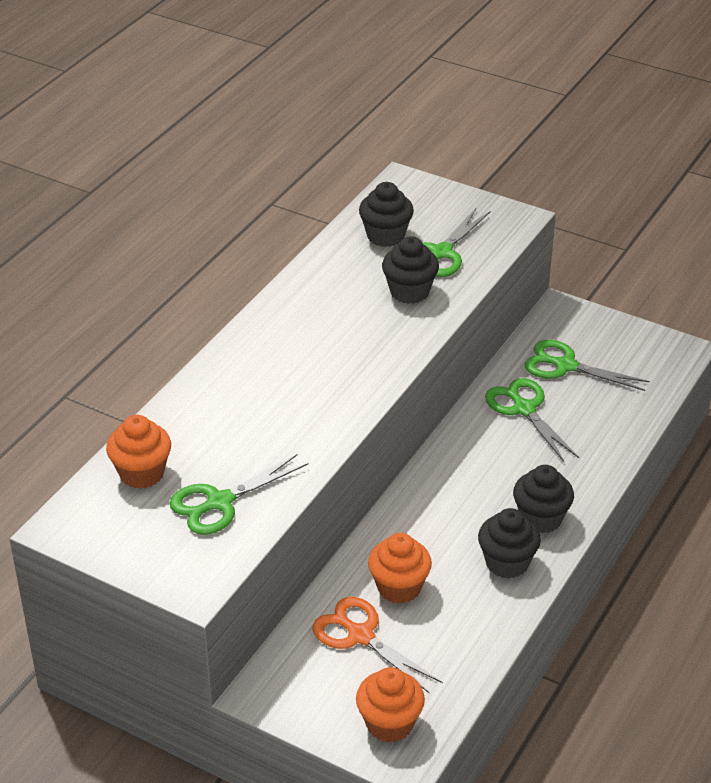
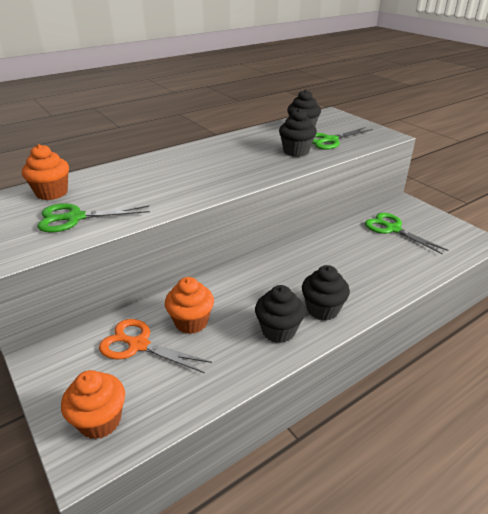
camera: 25 degrees right, 5 degrees down
(360, 636) = (139, 345): orange scissors -> orange scissors turned 45 degrees counterclockwise
(524, 409) = (351, 244): green scissors -> none

